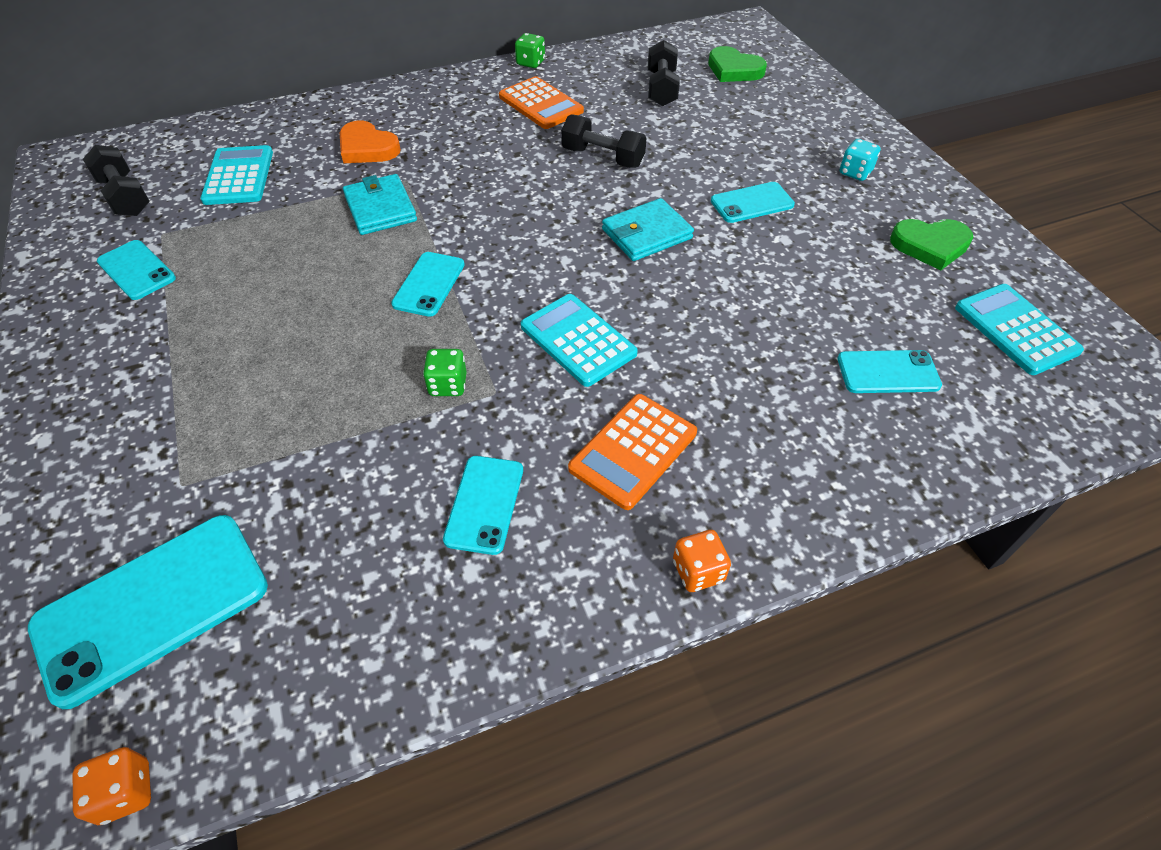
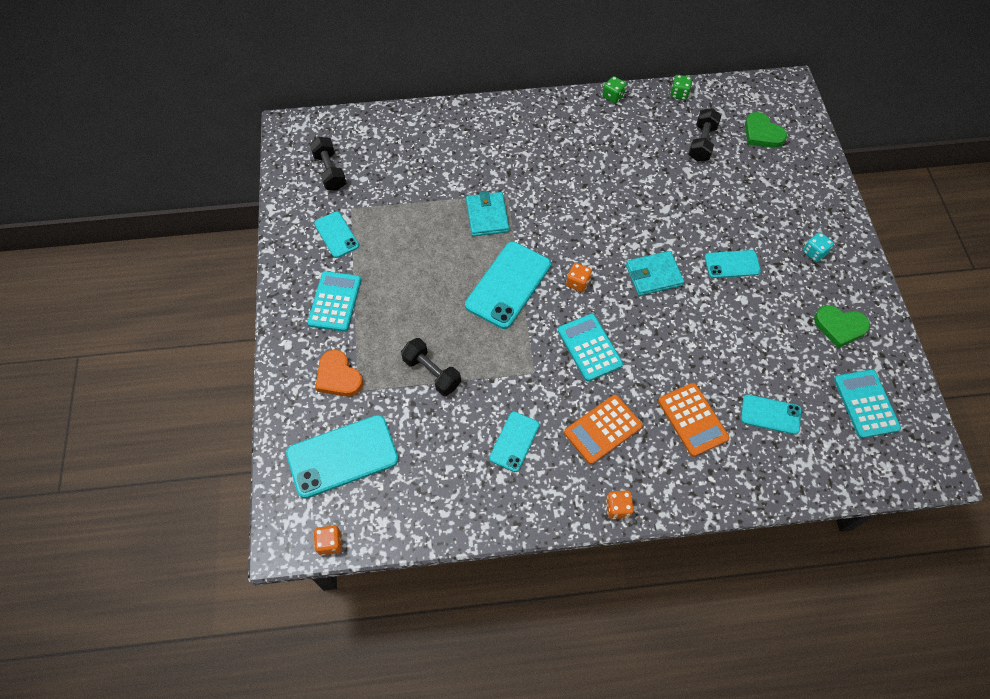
camera: 15 degrees right, 10 degrees up
(239, 176) = (400, 168): turquoise calculator -> turquoise calculator (335, 301)
(367, 148) = (485, 159): orange heart -> orange heart (338, 377)
(429, 284) = (508, 285): turquoise phone -> turquoise phone, size x1.76
(448, 385) = (507, 361): green dice -> green dice (679, 94)
(537, 262) = (578, 283): none -> orange dice
(540, 104) = (611, 141): orange calculator -> orange calculator (692, 419)
(603, 157) = (642, 202): black dumbbell -> black dumbbell (432, 372)

